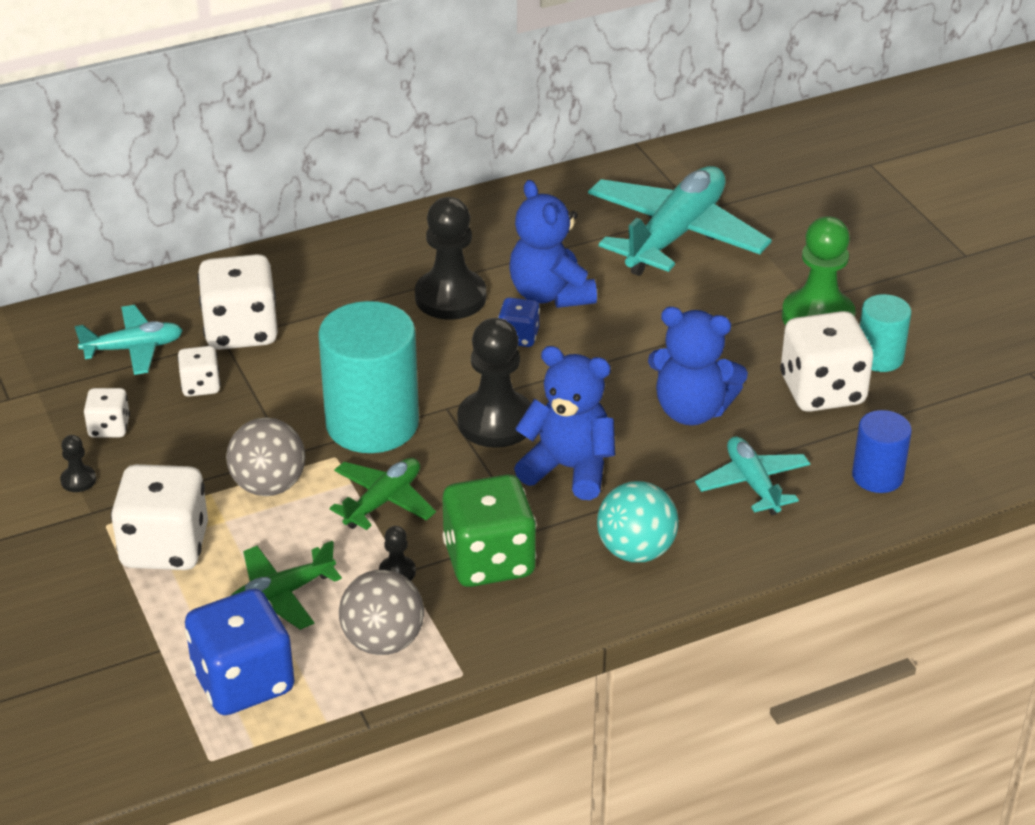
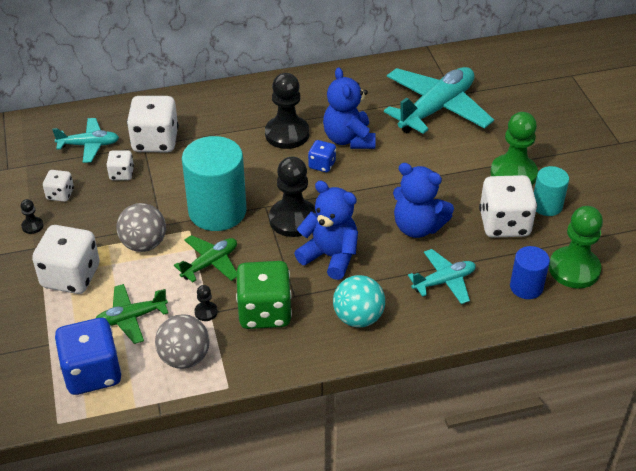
camera: 10 degrees right, 5 degrees up
(752, 483) = (444, 281): turquoise plane -> turquoise plane turned 75 degrees clockwise
(942, 443) = (574, 269): none -> green pawn

